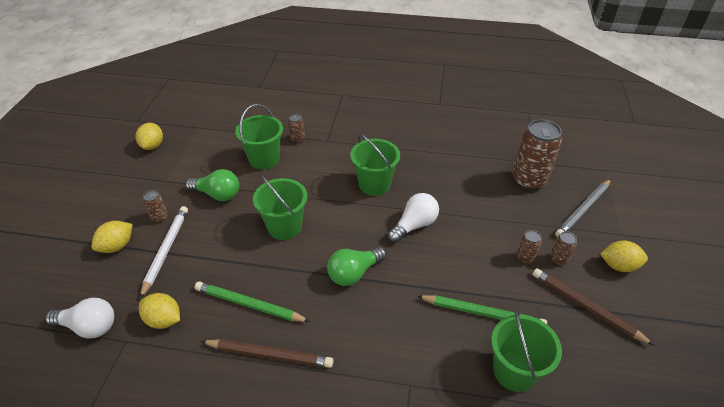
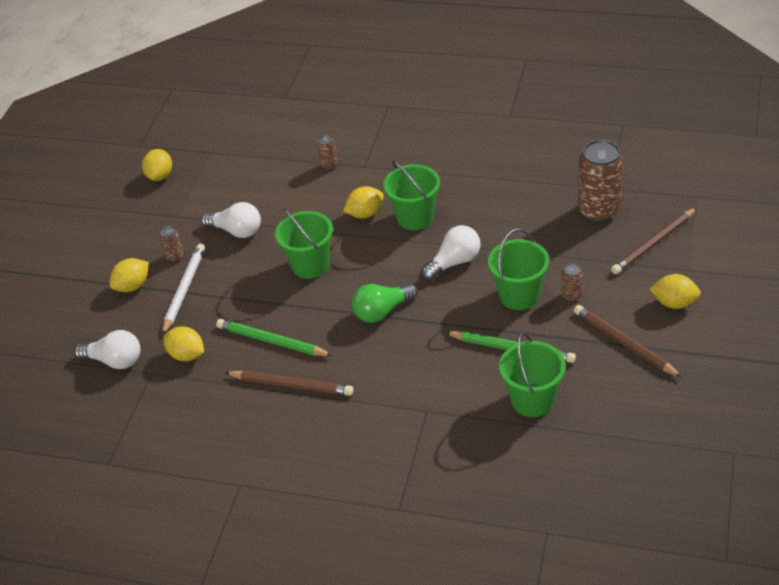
camera: 10 degrees right, 0 degrees up
(217, 194) = (237, 231): green light bulb -> white light bulb
(264, 159) = (289, 190): green bucket -> green bucket (519, 295)
(331, 180) = (365, 213): none -> yellow lemon
(559, 259) = (609, 296): brown can -> none
(583, 210) = (654, 243): grey pencil -> brown pencil

